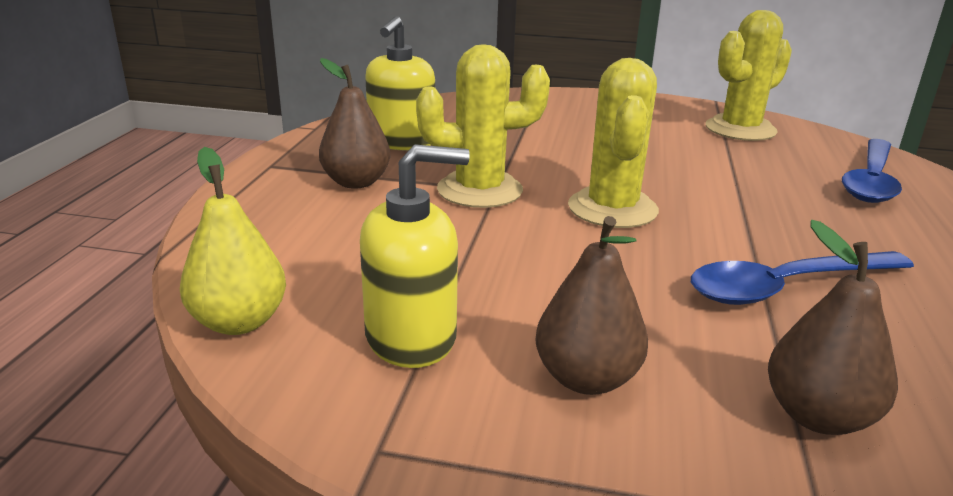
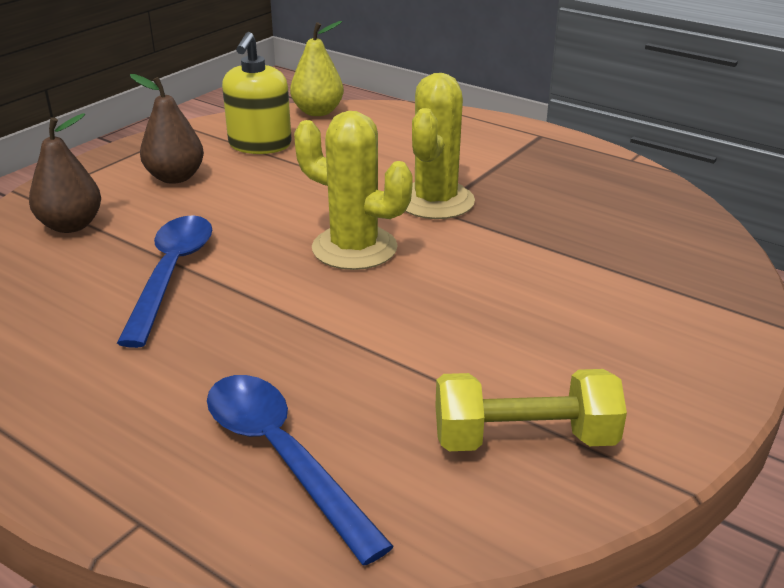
camera: 115 degrees right, 5 degrees up
(356, 182) = (484, 159): brown pear -> none
(401, 142) = (573, 189): yellow soap dispenser -> none
(740, 129) = (524, 439): yellow cactus -> yellow dumbbell

